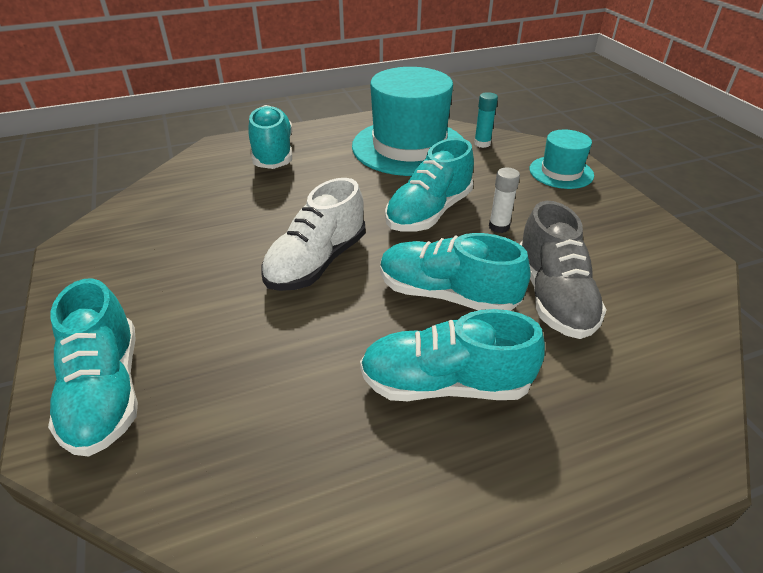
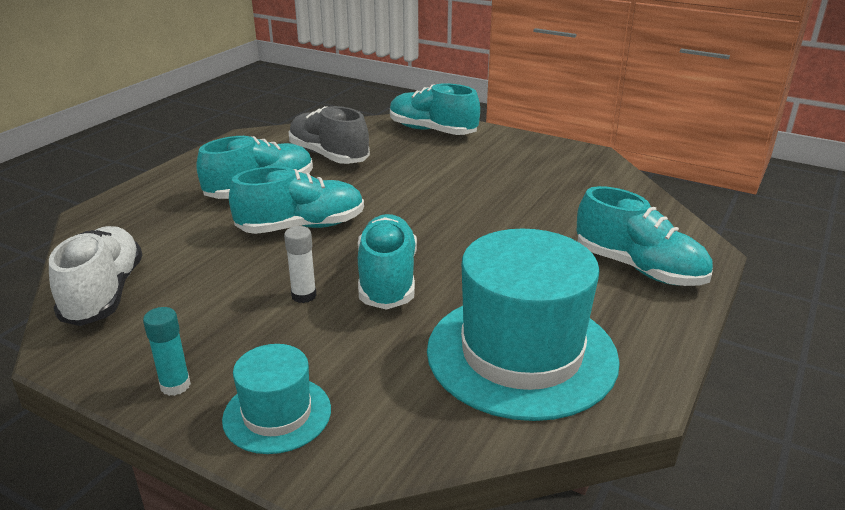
camera: 140 degrees right, 10 degrees down
(317, 262) = (423, 207): white shoe -> white shoe (104, 294)
(482, 143) = (436, 416): turquoise glue stick -> turquoise glue stick (175, 385)
(553, 296) = (214, 258): grey shoe -> grey shoe (329, 156)

